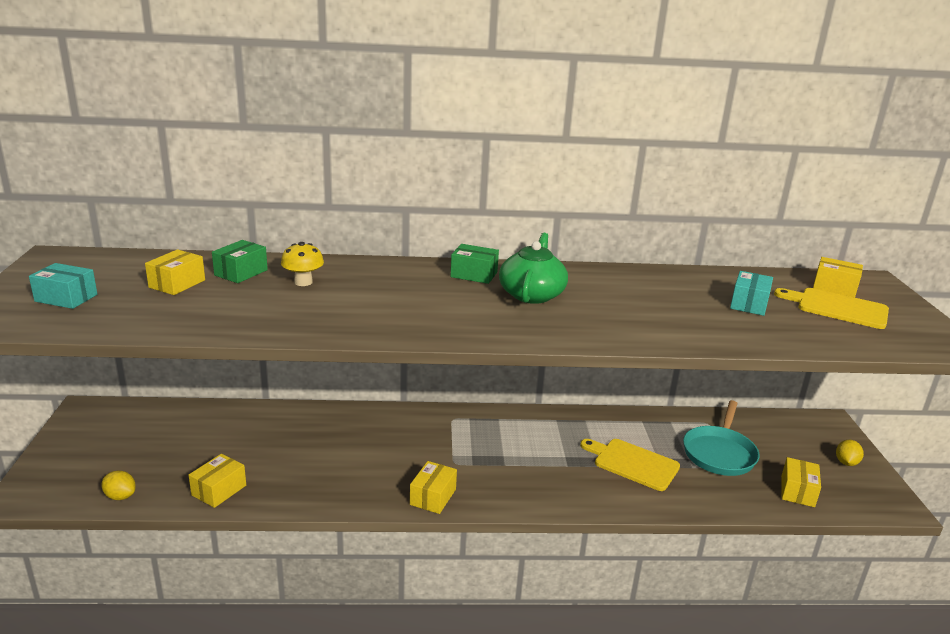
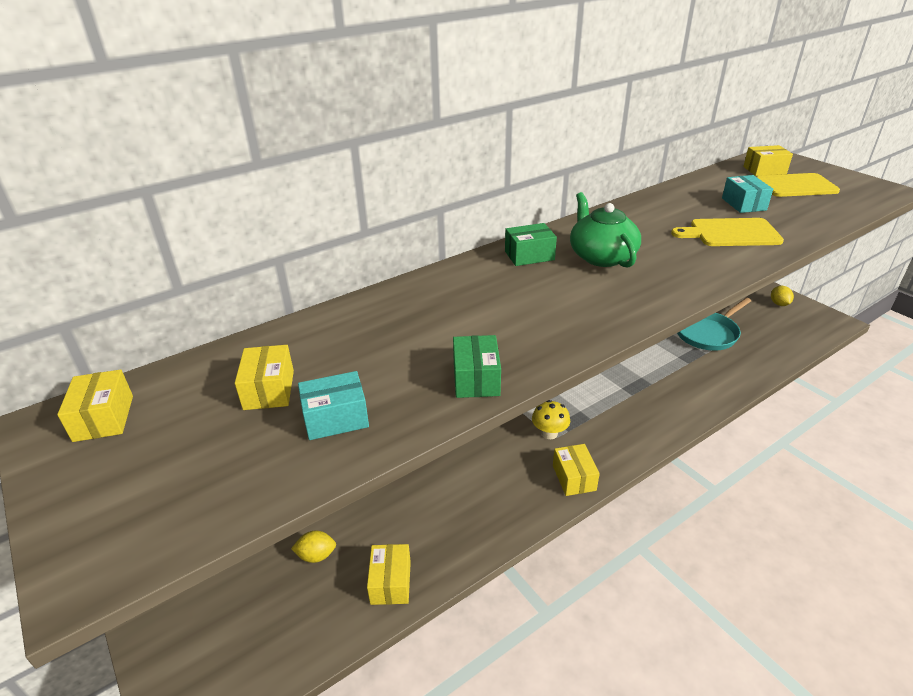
camera: 30 degrees left, 10 degrees up
(66, 298) = (159, 474): turquoise box -> turquoise box (336, 418)
(120, 496) = (298, 652): yellow lemon -> yellow lemon (316, 555)
(241, 272) = (318, 344): green box -> green box (476, 379)
(303, 282) = (398, 328): yellow mushroom -> yellow mushroom (549, 433)
(633, 463) = (669, 370): yellow cutting board -> yellow cutting board (731, 233)
(719, 453) = (708, 333): turquoise pan -> turquoise pan turned 60 degrees clockwise
(797, 491) = (780, 340): yellow box -> yellow box (104, 418)

